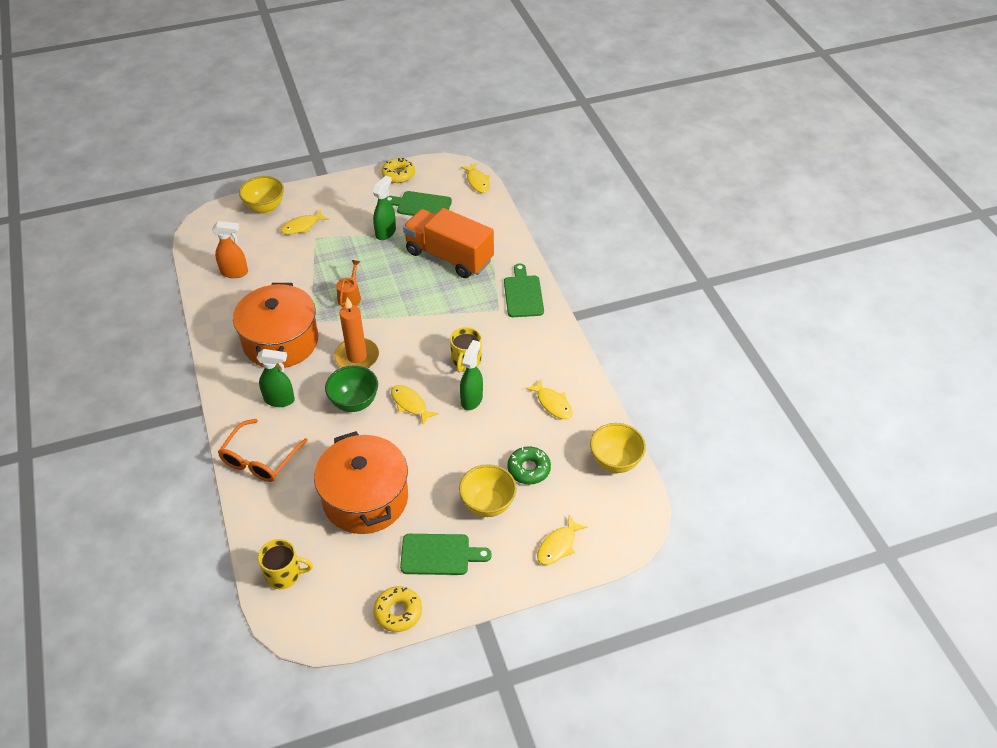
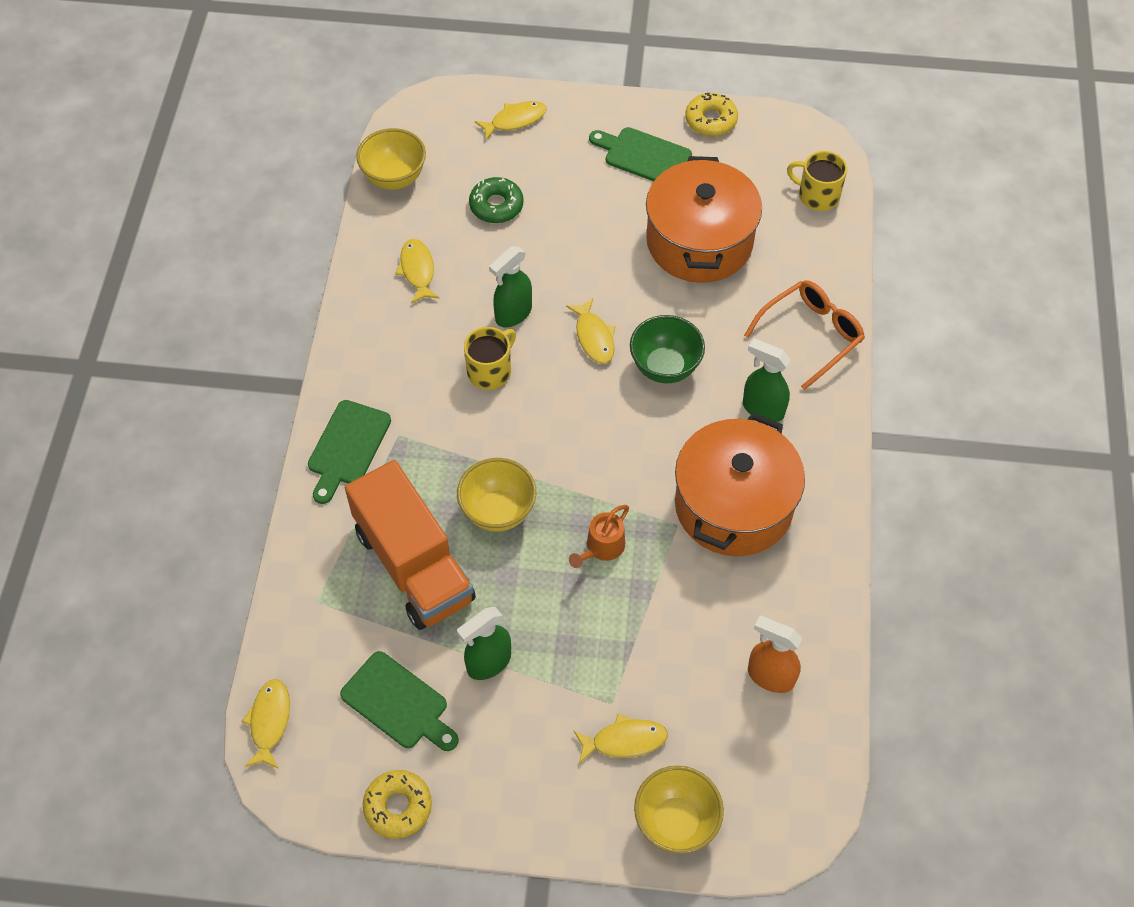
camera: 155 degrees left, 10 degrees up
(357, 357) = (634, 435): orange candle -> none
(488, 504) = (564, 186): yellow bowl -> yellow bowl (498, 511)

